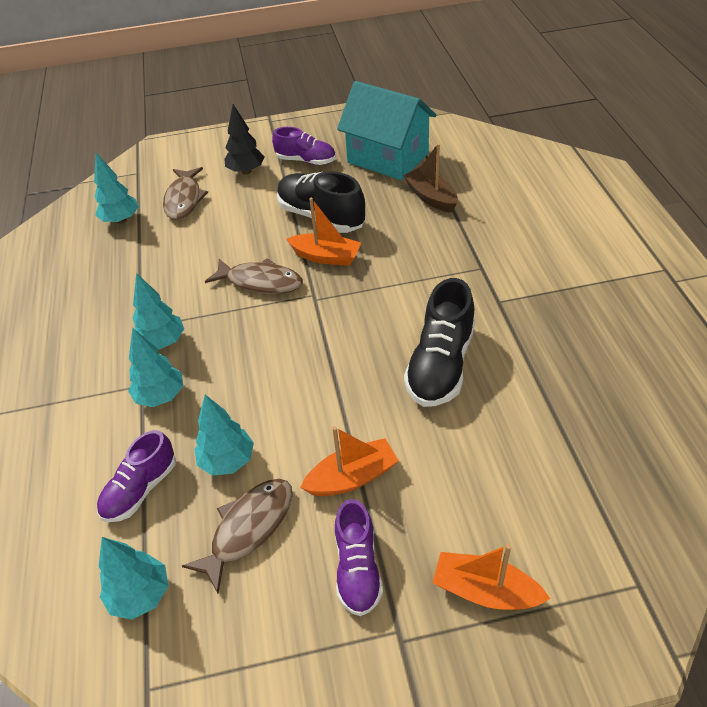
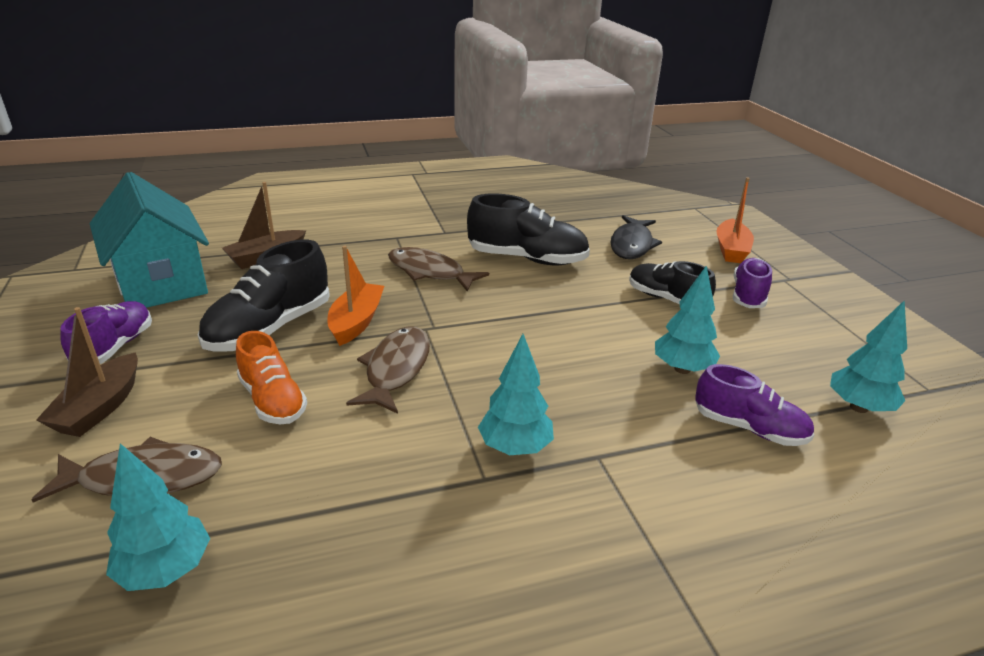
camera: 100 degrees left, 15 degrees down
(161, 396) = (611, 433): turquoise tree -> none
(238, 231) = (272, 400): none -> orange shoe
(246, 171) = (100, 407): black tree -> brown boat
(248, 529) = (748, 349): brown fish -> brown fish (430, 272)
(352, 477) = (666, 299): orange boat -> black shoe
(357, 568) = (748, 295): purple shoe -> purple shoe turned 60 degrees counterclockwise
(388, 158) = (161, 283): turquoise house -> turquoise house turned 60 degrees counterclockwise
(487, 470) = (632, 245): none -> black fish

